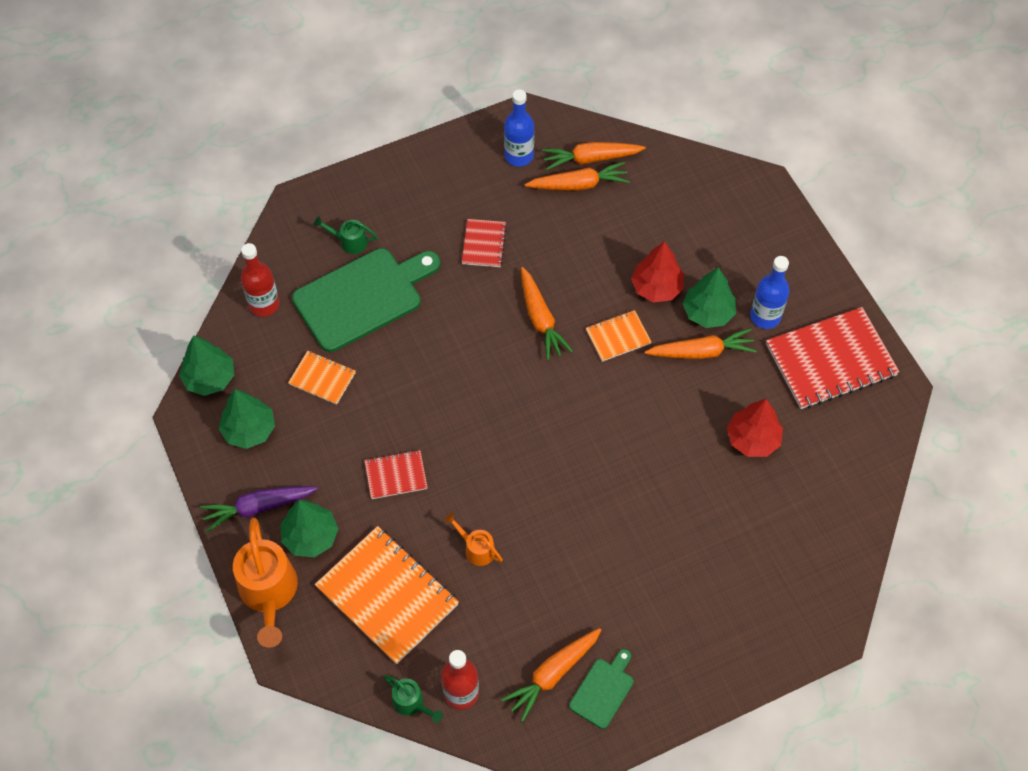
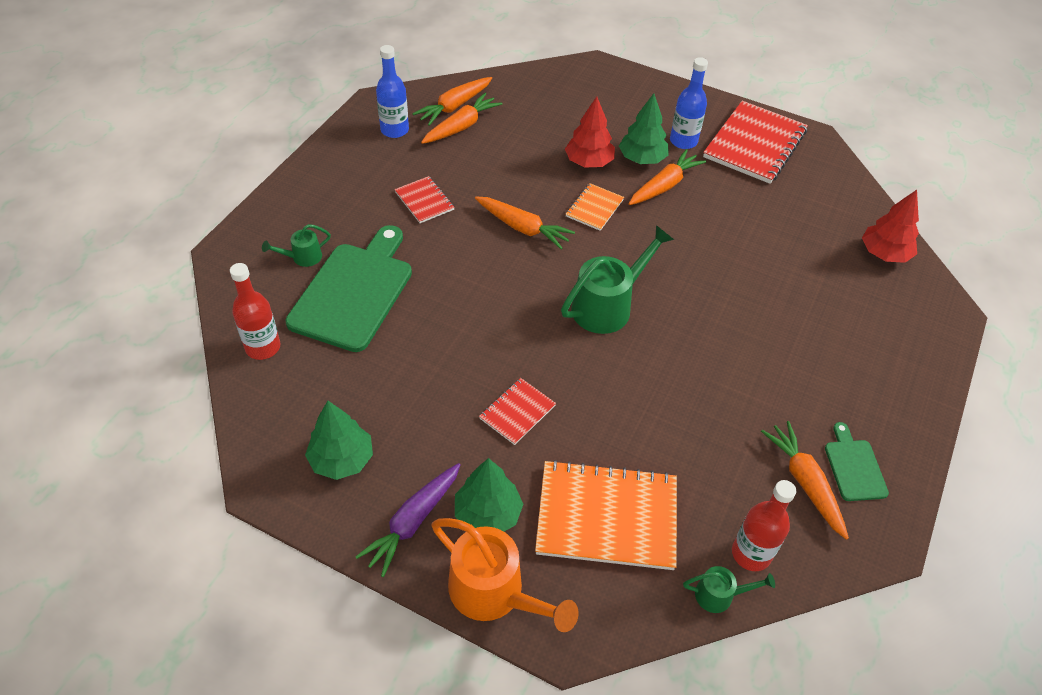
camera: 40 degrees left, 10 degrees down
(210, 378) = (260, 439): green tree -> none
(322, 378) = (375, 375): orange notebook -> none
(476, 548) = (642, 426): orange watering can -> none
(544, 433) = (608, 305): none -> green watering can
(553, 674) = (805, 482): orange carrot -> orange carrot turned 150 degrees clockwise
(752, 439) = (760, 221): red tree -> red tree (884, 253)

